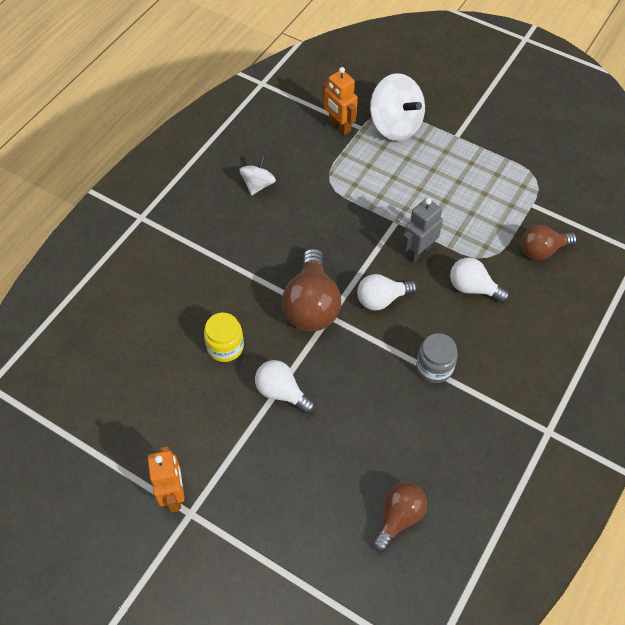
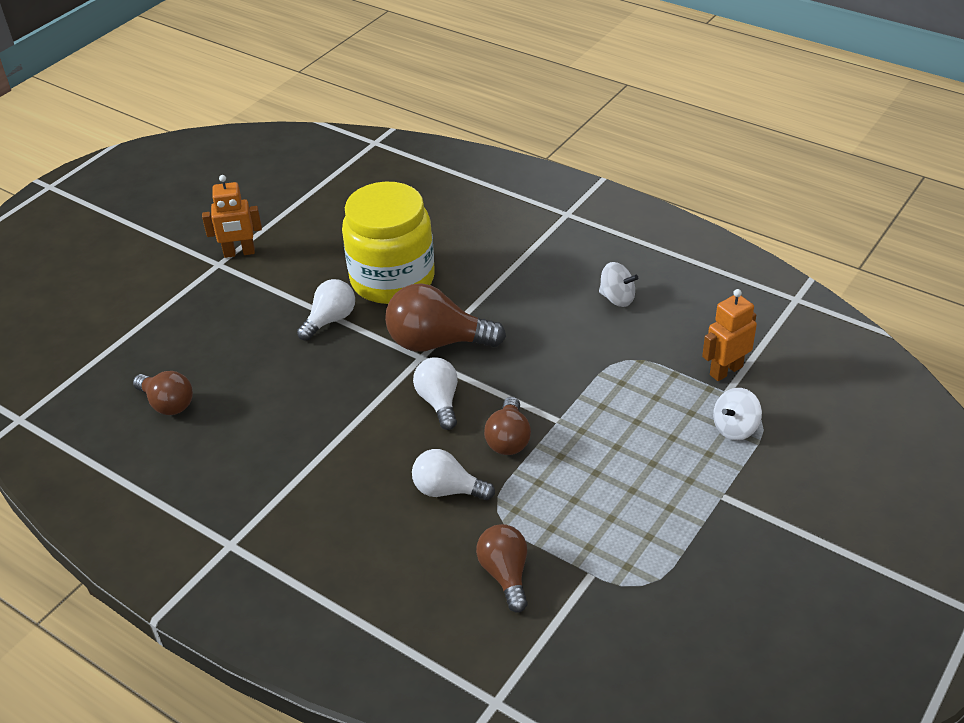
camera: 95 degrees right, 15 degrees down
(225, 347) = (392, 279): yellow jar -> yellow jar, size x2.15
(395, 125) = (735, 428): white spinning top -> white spinning top, size x0.56
(418, 252) = (508, 439): grey robot -> brown light bulb
(434, 367) = (338, 444): grey jar -> none
(473, 288) = (447, 490): white light bulb -> white light bulb turned 105 degrees counterclockwise

